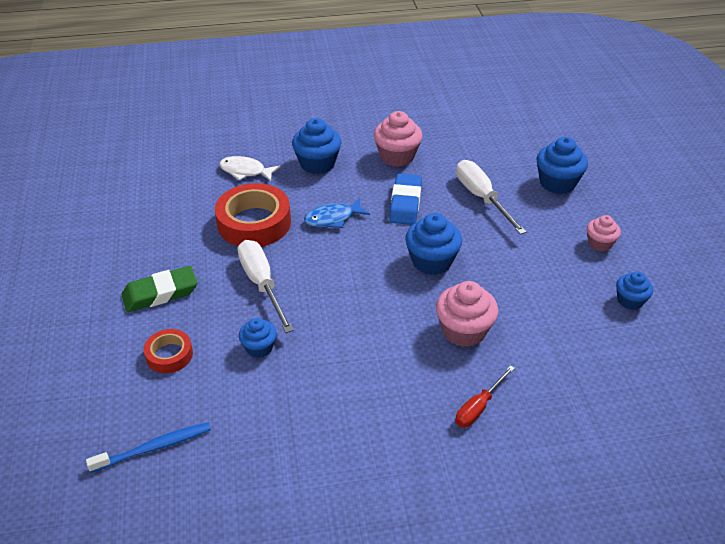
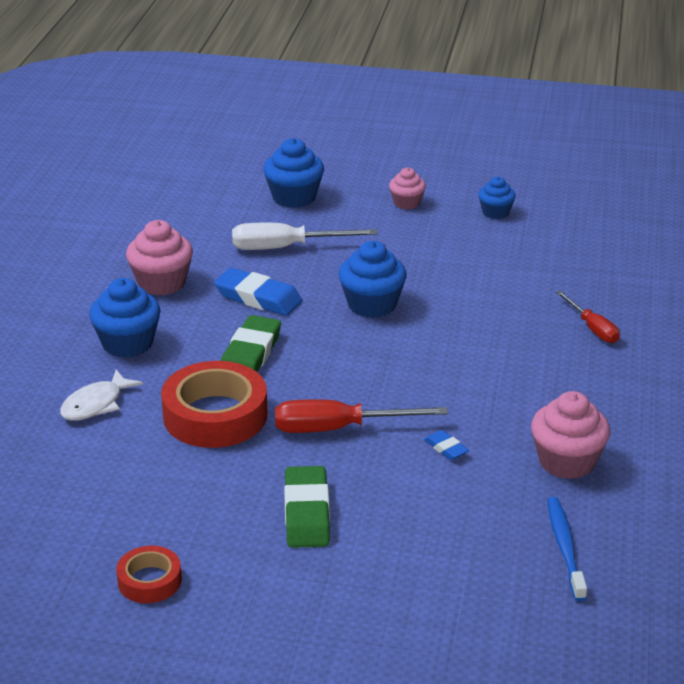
camera: 70 degrees left, 10 degrees down
(169, 355) = (424, 519): red tape -> red tape (149, 581)
(259, 347) = (446, 448): blue cupcake -> blue eraser
(262, 284) = (338, 428): white screwdriver -> red screwdriver
(333, 218) = (250, 354): blue fish -> green eraser
(464, 331) = (488, 311): pink cupcake -> pink cupcake (567, 461)

